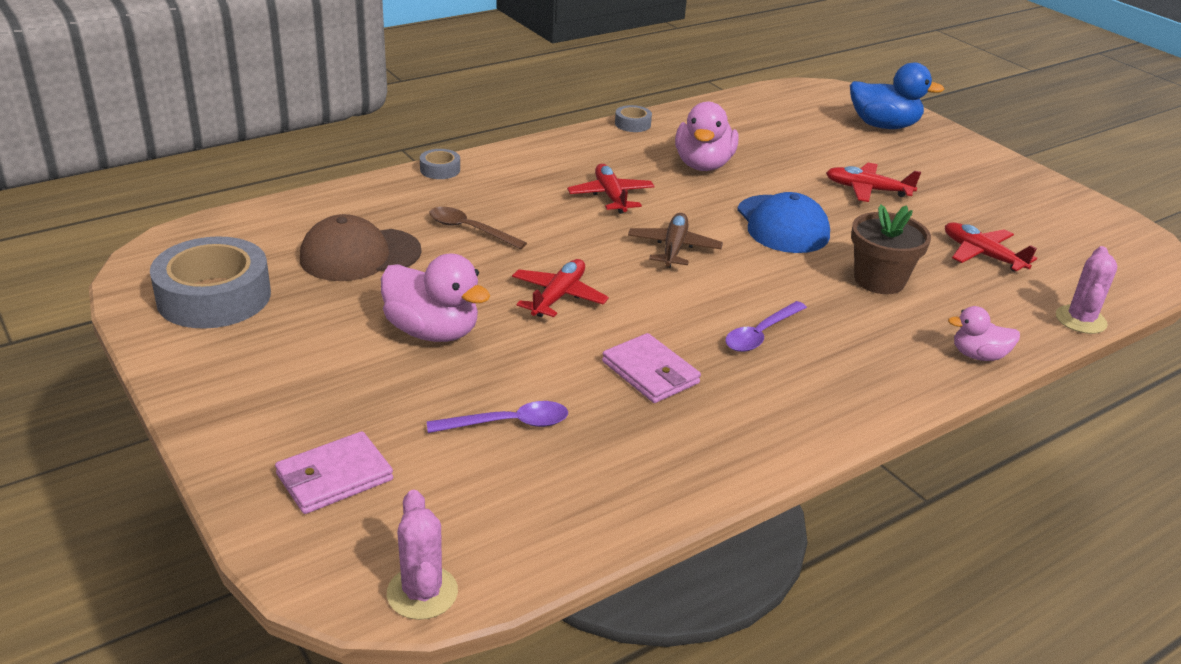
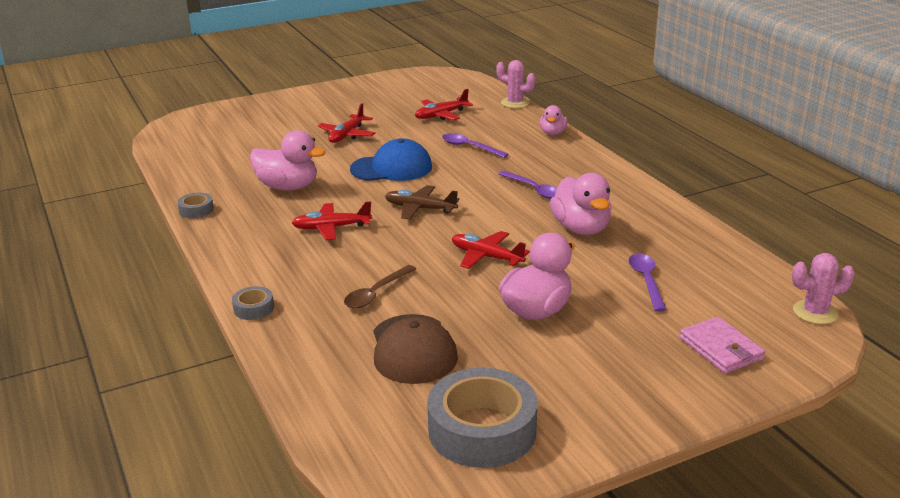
camera: 80 degrees left, 5 degrees down
(650, 372) = (581, 228): pink wallet -> pink duck
(879, 280) = (469, 147): brown flower pot -> purple spoon
(883, 126) = (246, 117): blue duck -> none

